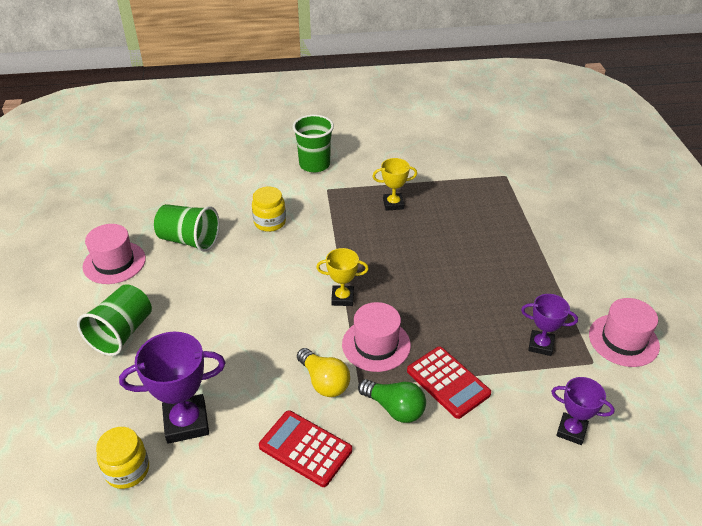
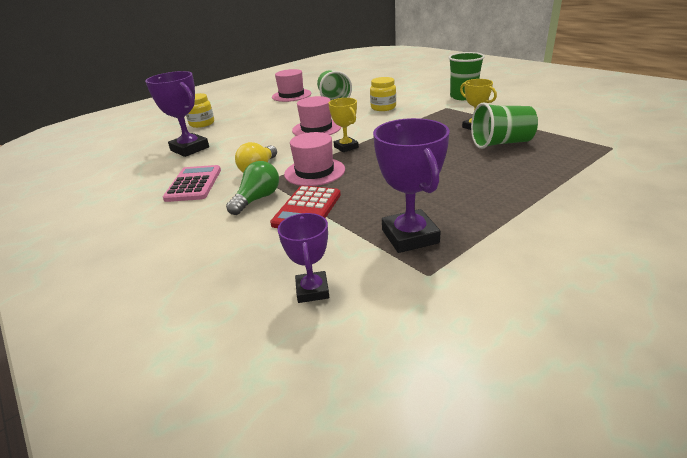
camera: 60 degrees right, 10 degrees down
(122, 333) = (242, 114): green cup -> green cup (501, 143)
(127, 470) = (145, 149): yellow jar -> yellow jar (202, 124)
(305, 448) = (194, 184): red calculator -> pink calculator
(394, 408) = (257, 199): green light bulb -> green light bulb turned 150 degrees counterclockwise
(541, 345) = (410, 236): purple trophy -> purple trophy, size x1.64
(623, 340) = (494, 285): pink hat -> pink hat (316, 128)

